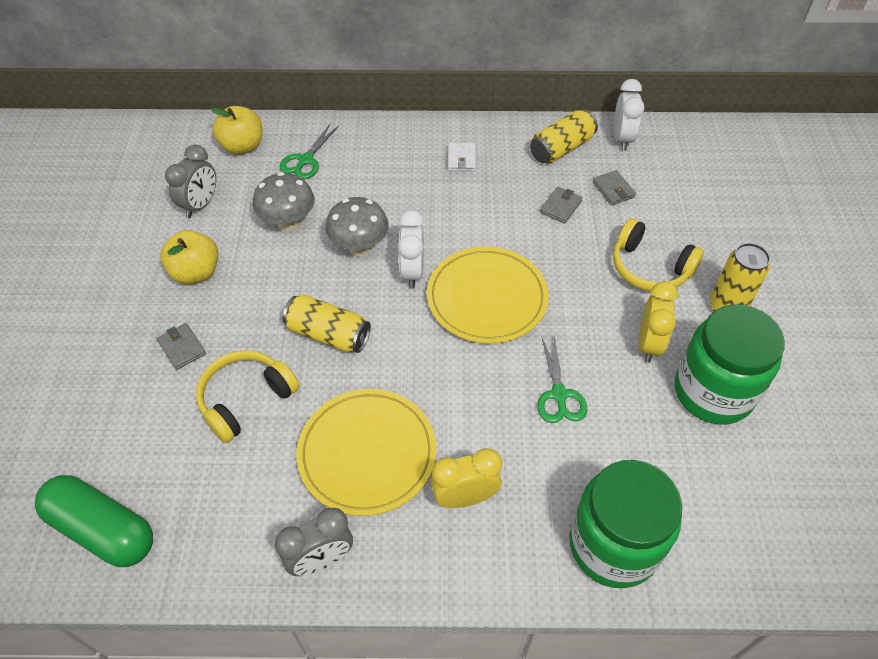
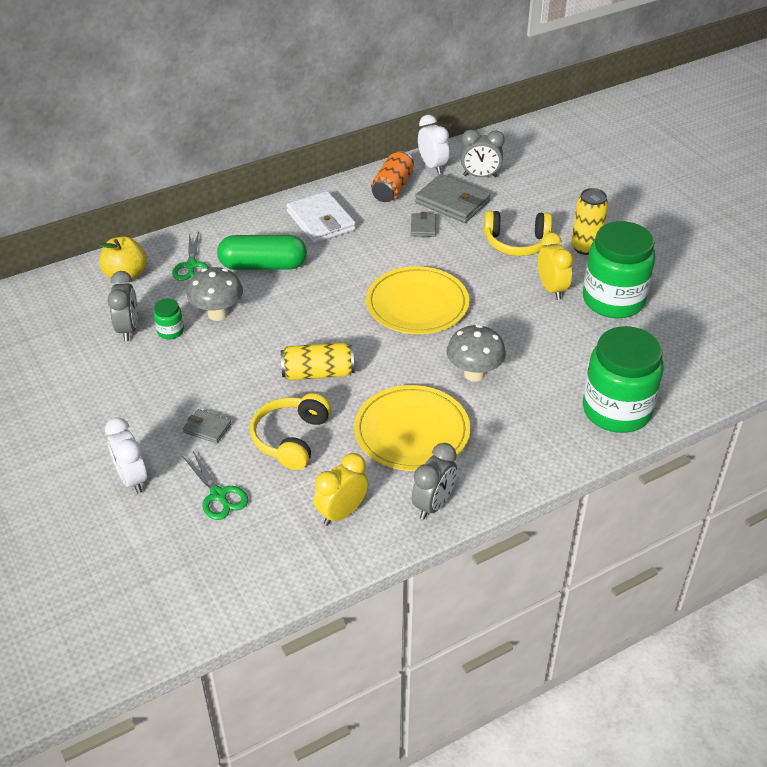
camera: 30 degrees left, 10 degrees down
(103, 529) = (254, 562): green capsule -> green capsule (263, 265)
(196, 273) = (170, 376): yellow apple -> none
(233, 224) = (170, 331): none -> green jar
(359, 248) = (291, 309): grey mushroom -> grey mushroom (474, 374)
(412, 272) = (347, 309): white clock -> white clock (132, 479)
(461, 159) = (321, 221): white wallet -> white wallet, size x1.94
(465, 497) = (501, 427): yellow clock -> yellow clock (342, 513)
(559, 395) = (515, 342): green scissors -> green scissors (218, 495)
(561, 148) = (392, 188): yellow can -> orange can
(613, 190) = (452, 202): grey wallet -> grey wallet, size x1.94
(666, 170) = (480, 176): none -> grey clock

